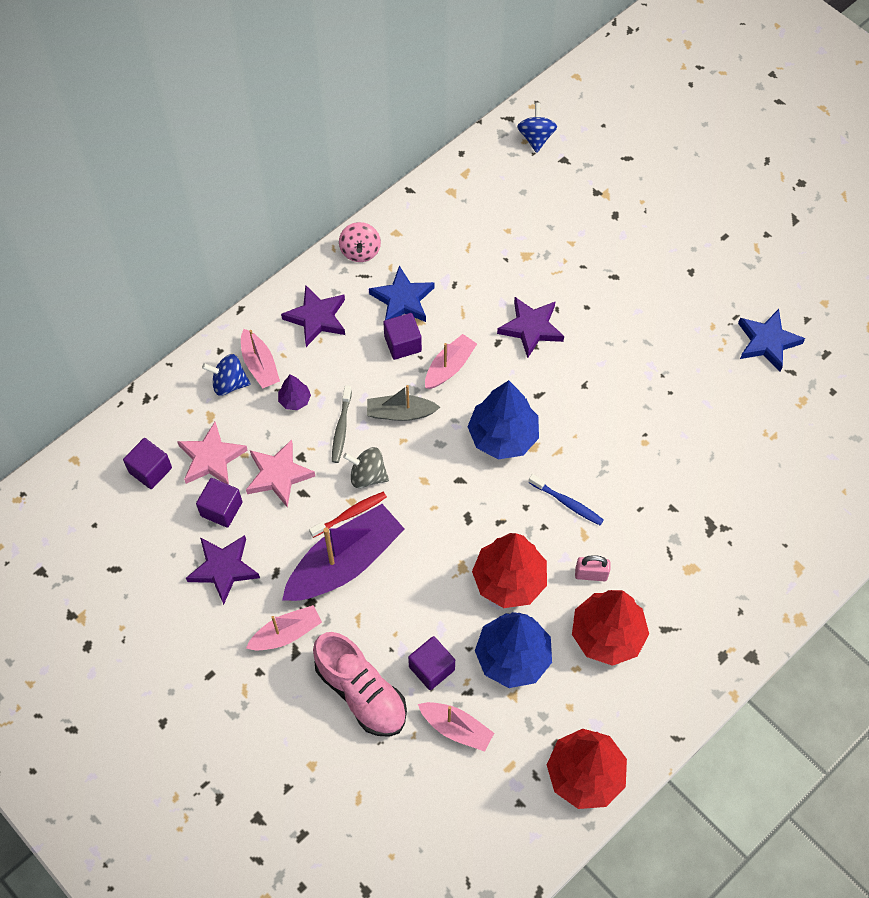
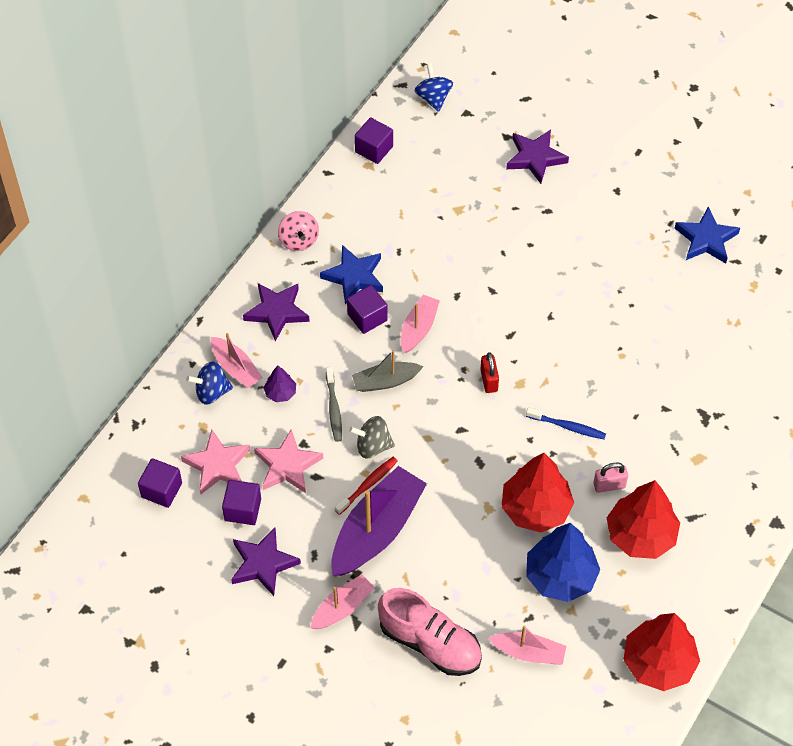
camera: 15 degrees left, 5 degrees down
(431, 668) = (489, 605): purple cube -> purple cube (374, 149)
(503, 436) = (489, 380): blue tree -> red padlock
(531, 328) = (484, 276): purple star -> purple star (535, 158)

